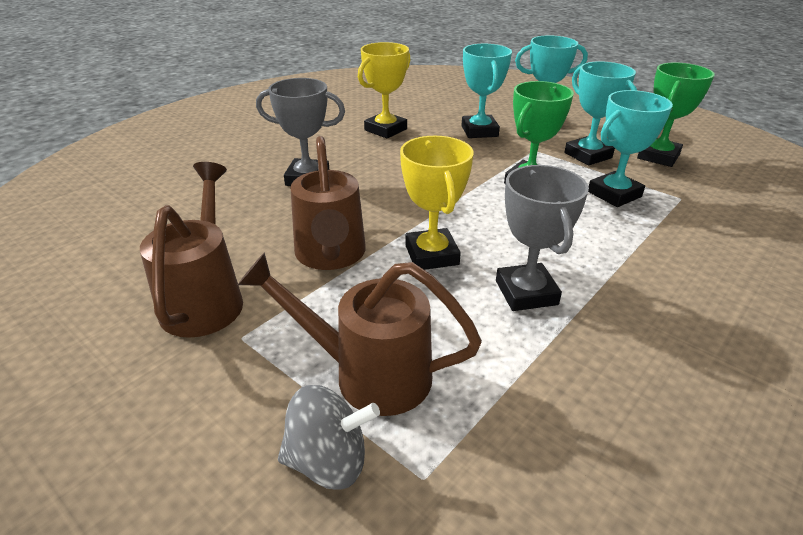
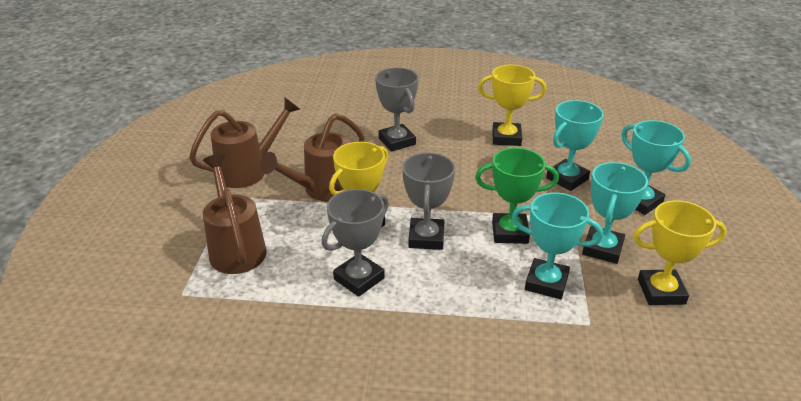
camera: 55 degrees right, 0 degrees up
(328, 461) = (172, 261): grey spinning top -> none
(494, 225) = (426, 238): none -> grey trophy
(658, 156) = (661, 291): green trophy -> yellow trophy

